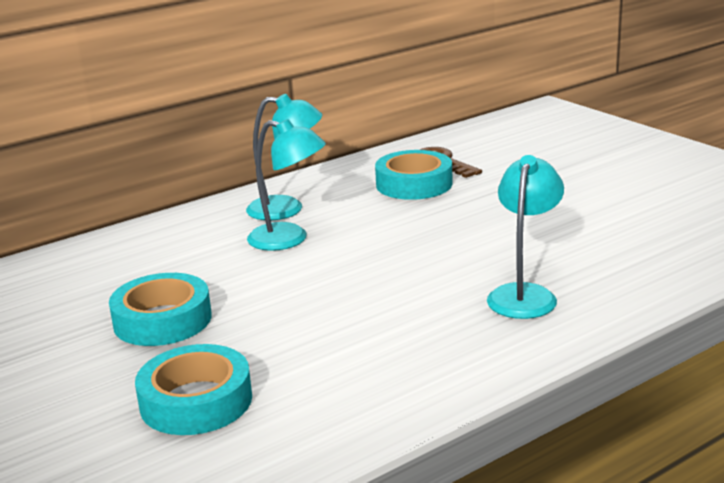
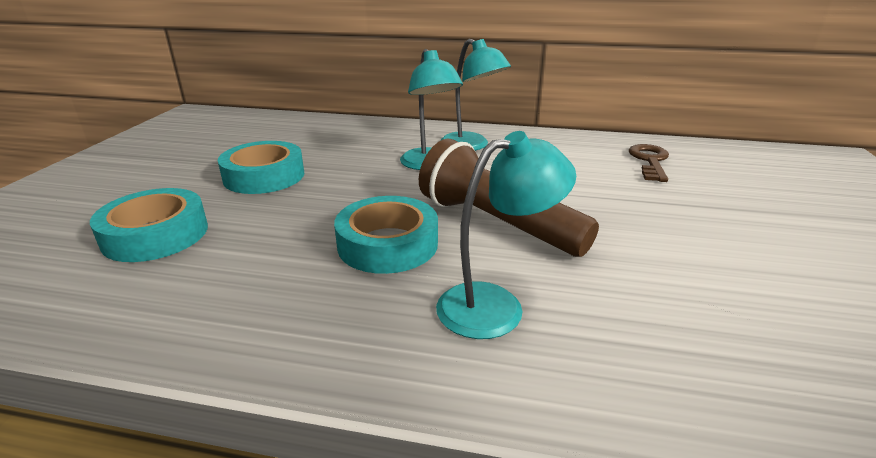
camera: 45 degrees right, 5 degrees up
(414, 184) = (592, 167): turquoise tape -> turquoise tape (387, 244)
(432, 253) = (497, 223): none -> brown flashlight

